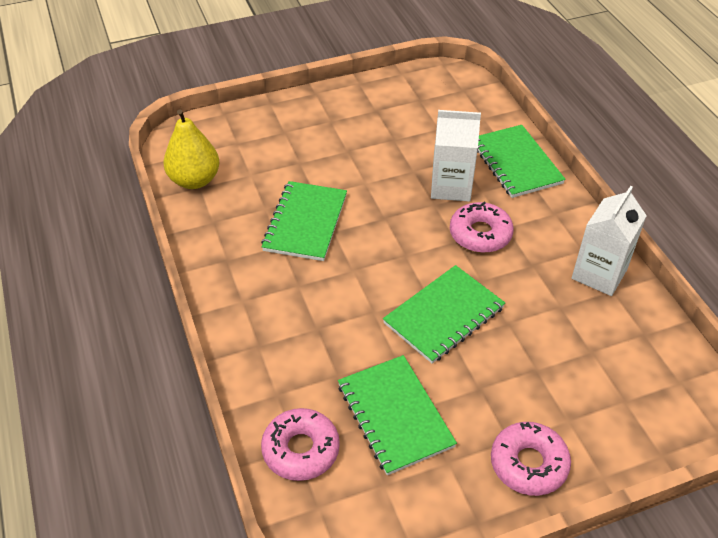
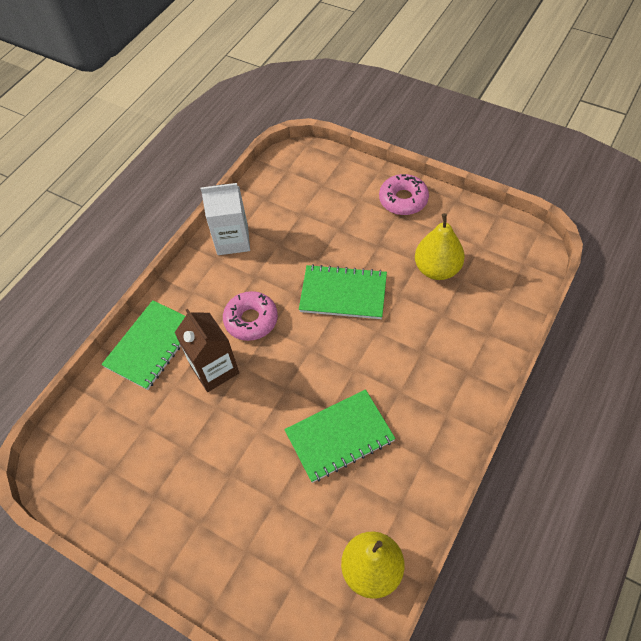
camera: 125 degrees left, 10 degrees up
(301, 450) = (505, 294): pink donut -> none
(395, 415) = (437, 269): green notebook -> yellow pear
(451, 187) = (214, 369): white carton -> brown carton

